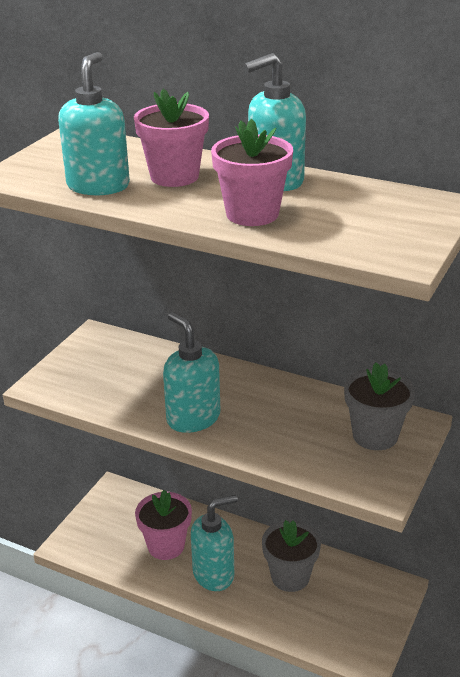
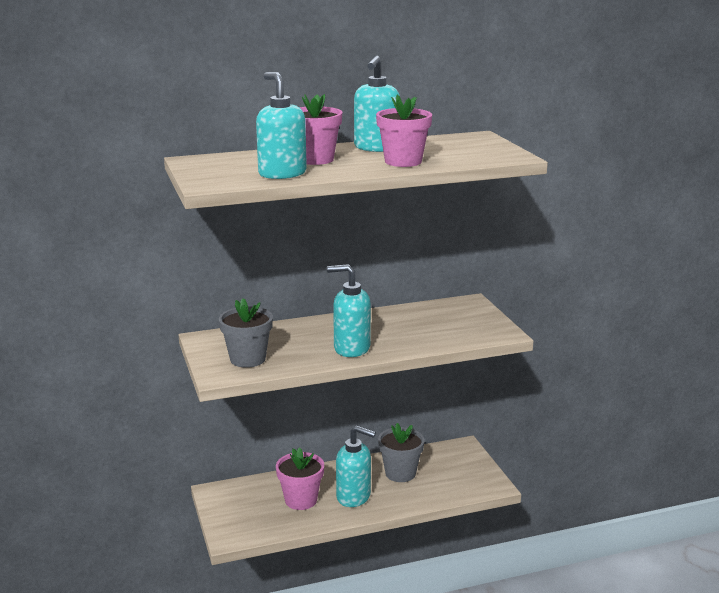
camera: 45 degrees left, 10 degrees down
(214, 574) = (354, 497): turquoise soap dispenser -> turquoise soap dispenser turned 90 degrees clockwise
(375, 435) = (461, 315): grey flower pot -> grey flower pot (248, 359)

